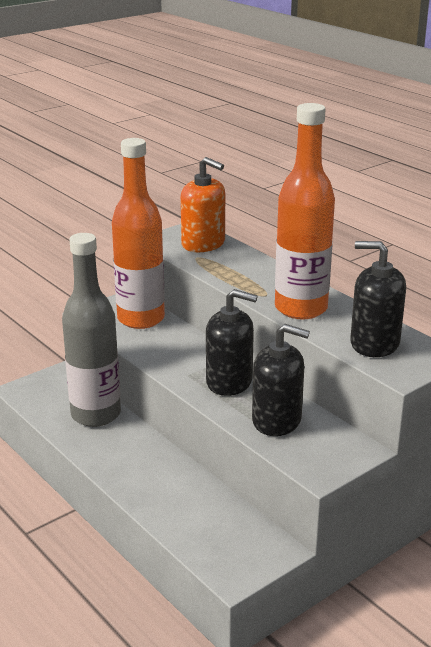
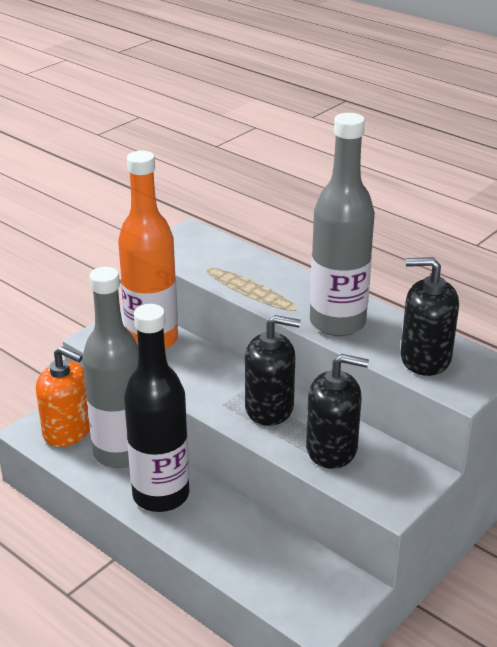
camera: 10 degrees left, 5 degrees up
(121, 452) = (161, 495): none -> black bottle
(203, 244) = (209, 250): orange soap dispenser -> orange soap dispenser (68, 430)
(301, 308) = (337, 323): orange bottle -> grey bottle

